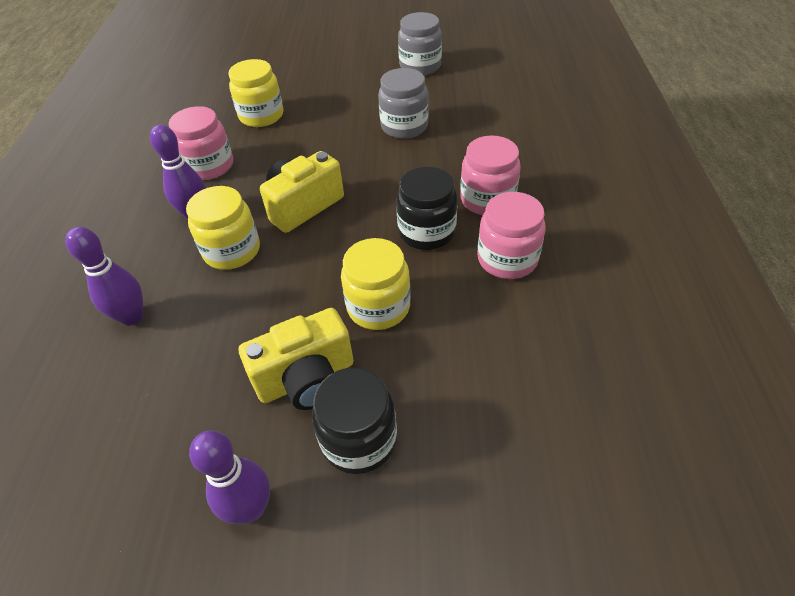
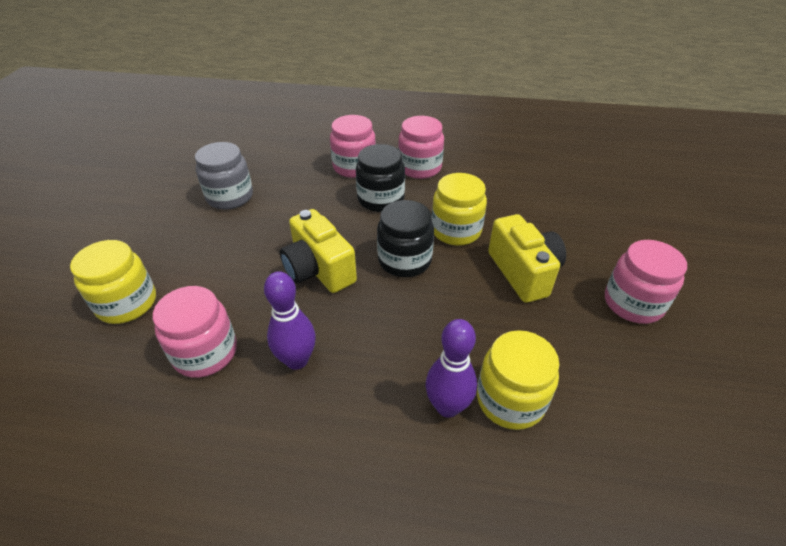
camera: 85 degrees left, 5 degrees down
(232, 251) = (367, 324): yellow jar -> yellow jar (510, 400)
(251, 508) = (633, 303): purple bowling pin -> pink jar
(359, 439) = (572, 248): black jar -> black jar (404, 260)
(420, 66) = (131, 177): grey jar -> none

